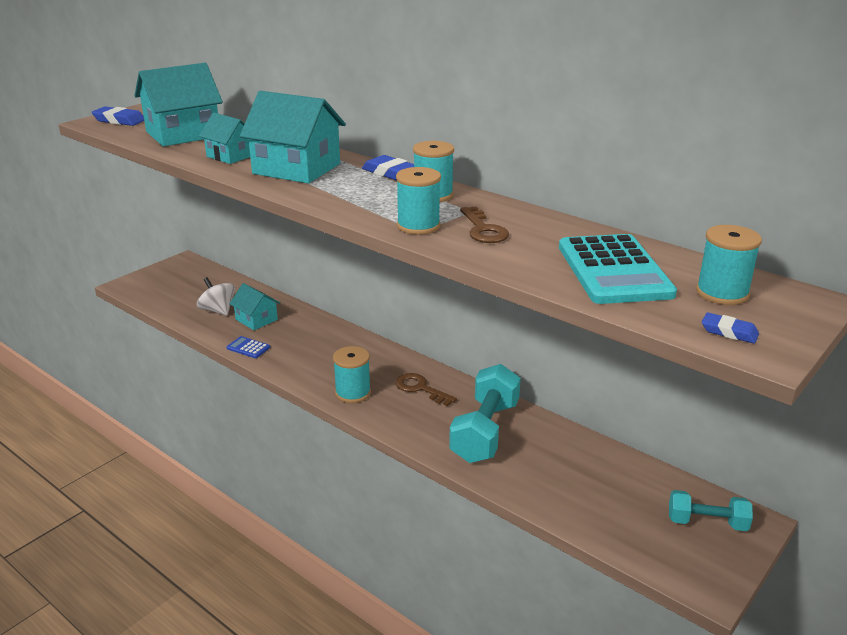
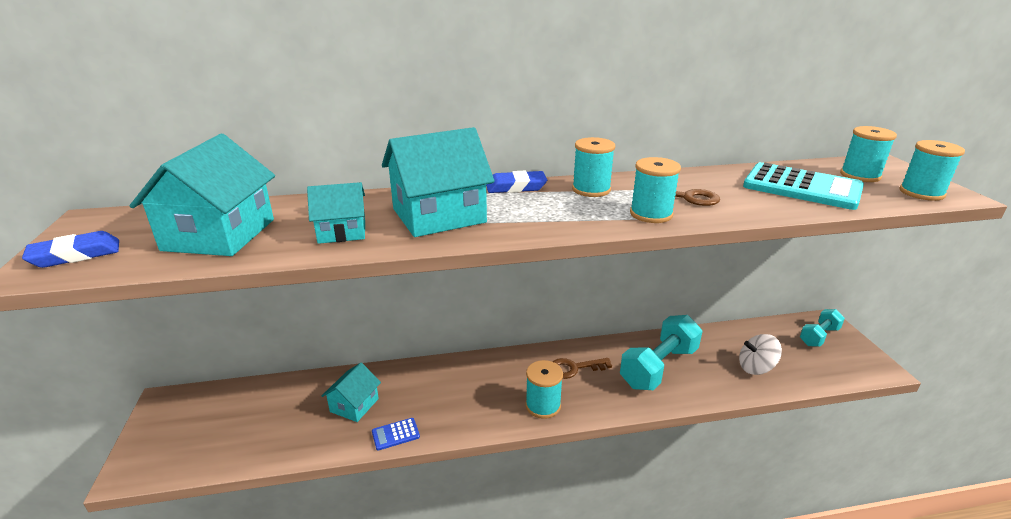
camera: 50 degrees left, 0 degrees up
(218, 310) = (299, 423): white spinning top -> white spinning top (756, 367)
(256, 319) = (354, 405): turquoise house -> turquoise house turned 60 degrees counterclockwise
(485, 431) = (659, 367): turquoise dumbbell -> turquoise dumbbell turned 75 degrees clockwise
(729, 332) = (921, 193): blue eraser -> turquoise spool

